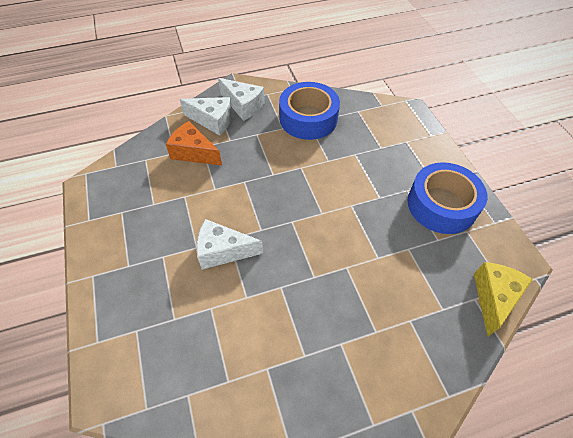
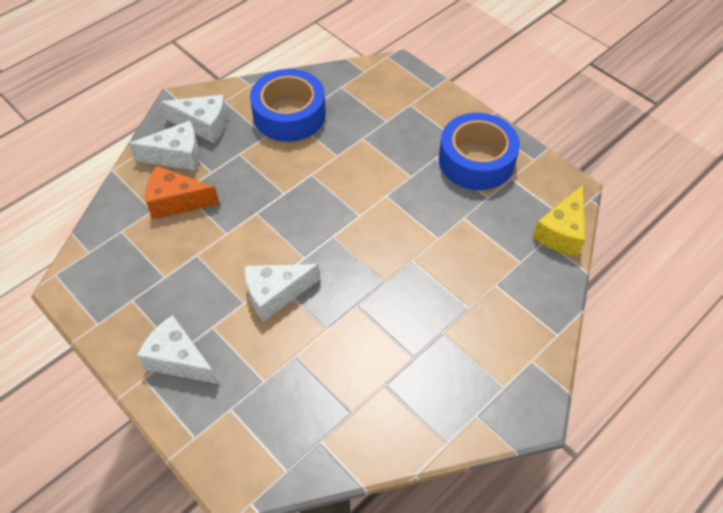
camera: 25 degrees left, 0 degrees up
(124, 272) = (179, 359): none -> white cheese
(493, 298) = (561, 232): yellow cheese -> yellow cheese turned 150 degrees counterclockwise

